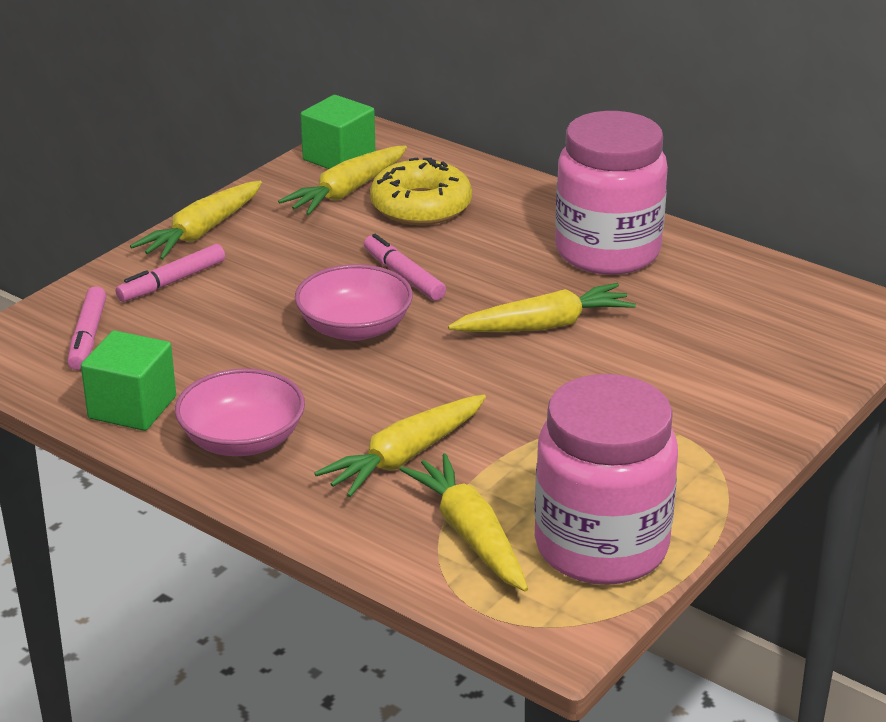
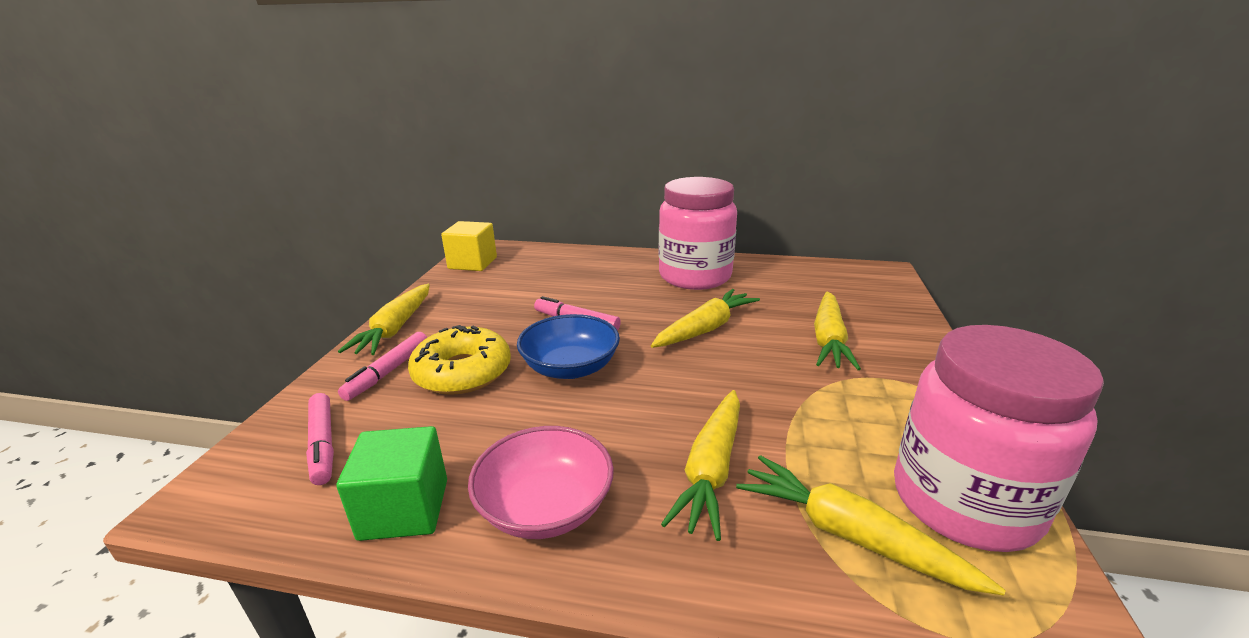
camera: 25 degrees left, 5 degrees down
(339, 158) = (472, 263): green cube -> yellow cube
(347, 191) = (493, 280): yellow carrot -> yellow carrot (829, 340)
(354, 328) = (570, 367): pink bowl -> blue bowl
(421, 206) = (551, 278): yellow donut -> yellow donut (462, 372)

